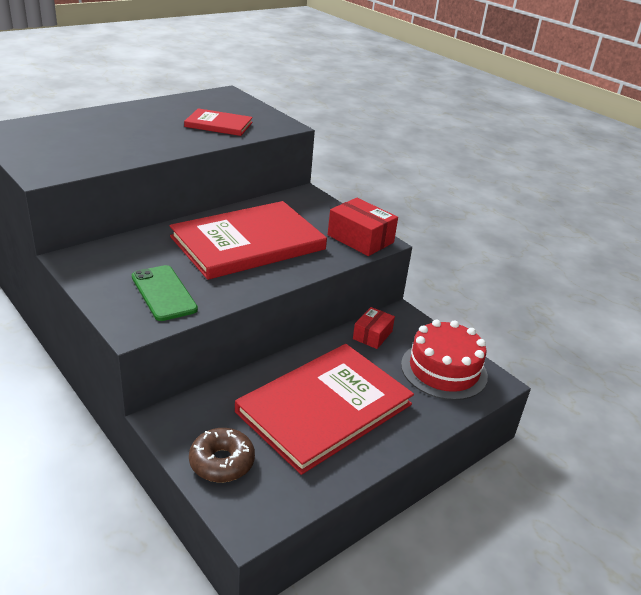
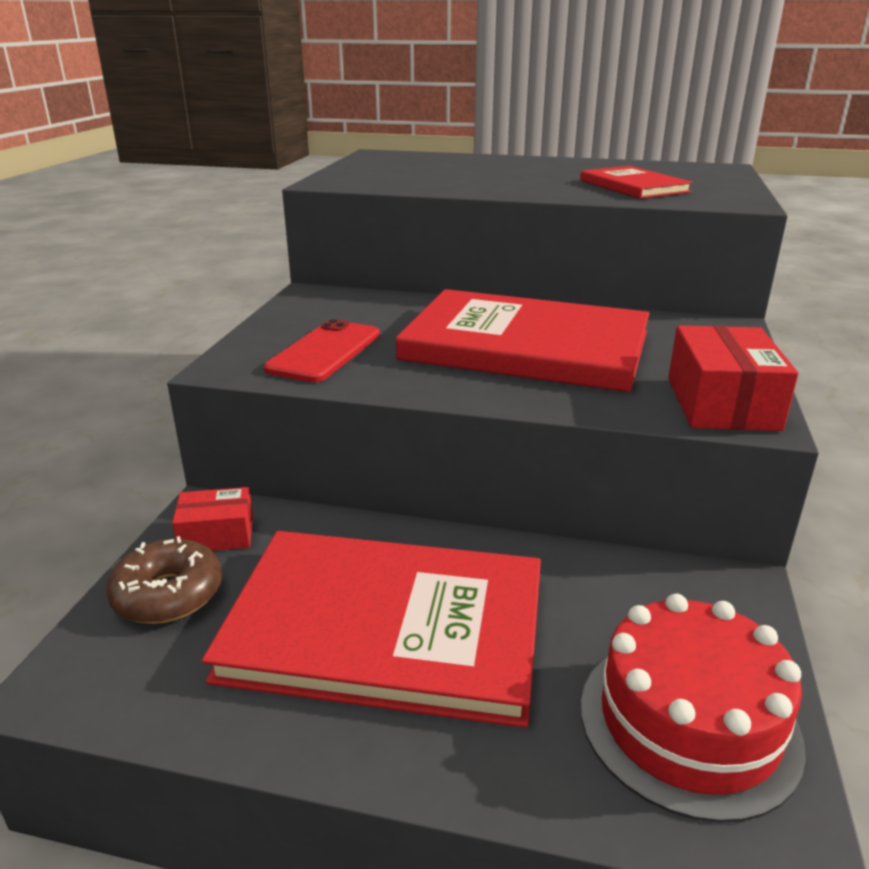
camera: 55 degrees right, 5 degrees down
(163, 293) = (325, 351): green phone -> red phone
(372, 335) = (632, 584): red box -> red box (217, 535)

